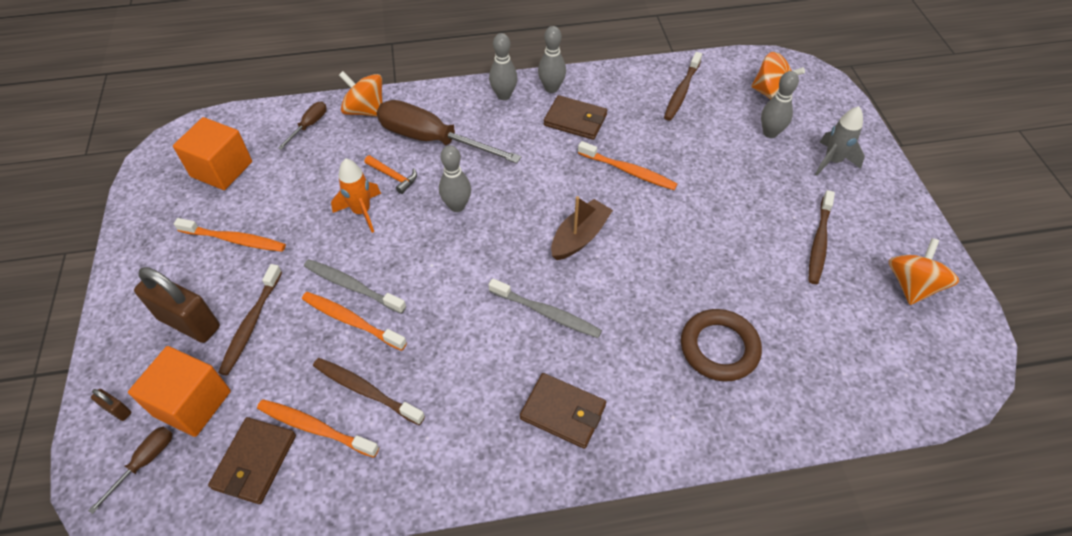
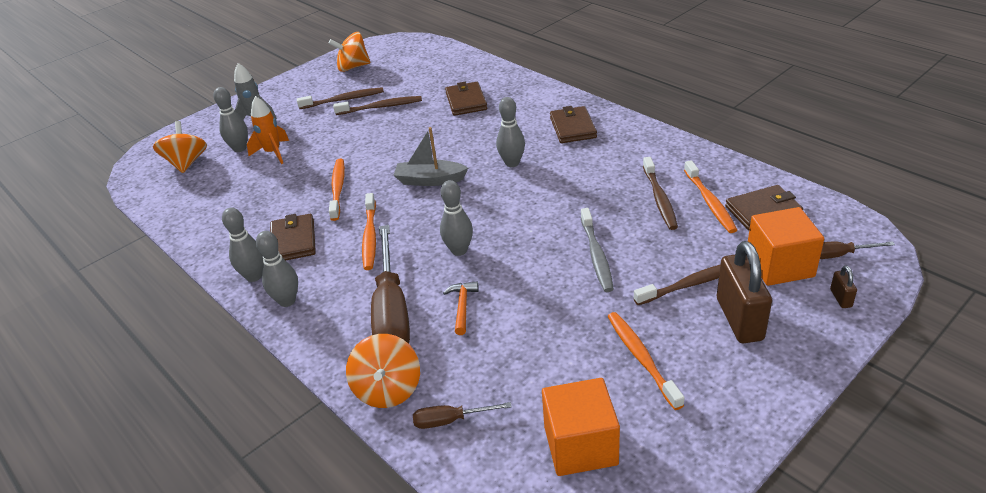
camera: 120 degrees left, 15 degrees down
(351, 321) = (623, 237): orange toothbrush -> orange toothbrush (370, 237)
(362, 212) = (522, 299): orange rocket -> orange rocket (273, 153)
(547, 313) = (512, 163): grey toothbrush -> grey bowling pin
(579, 237) = (430, 180): brown boat -> grey boat
(681, 91) = (210, 204): brown toothbrush -> brown toothbrush (381, 107)
(719, 348) = (466, 101): brown ring -> brown wallet

